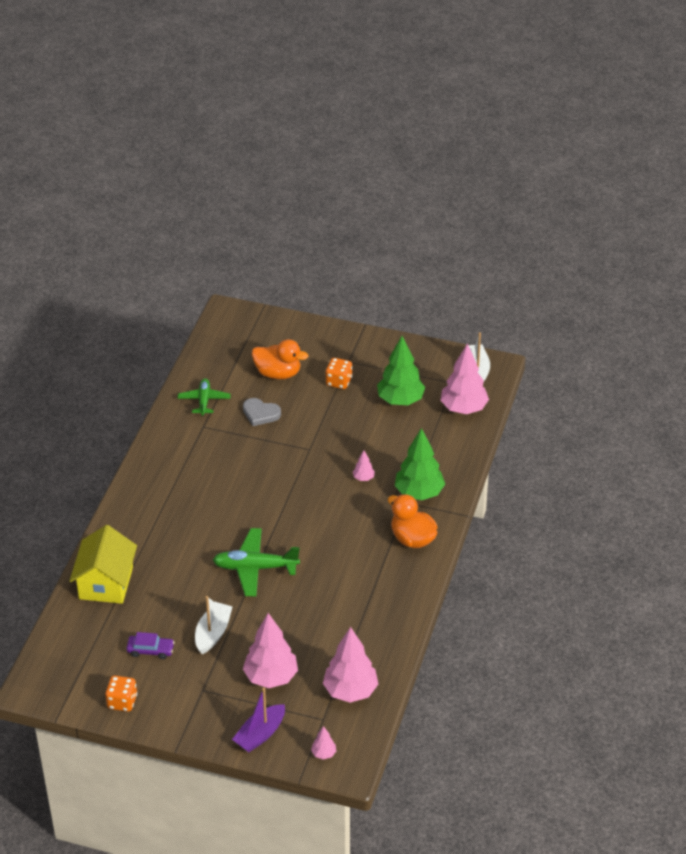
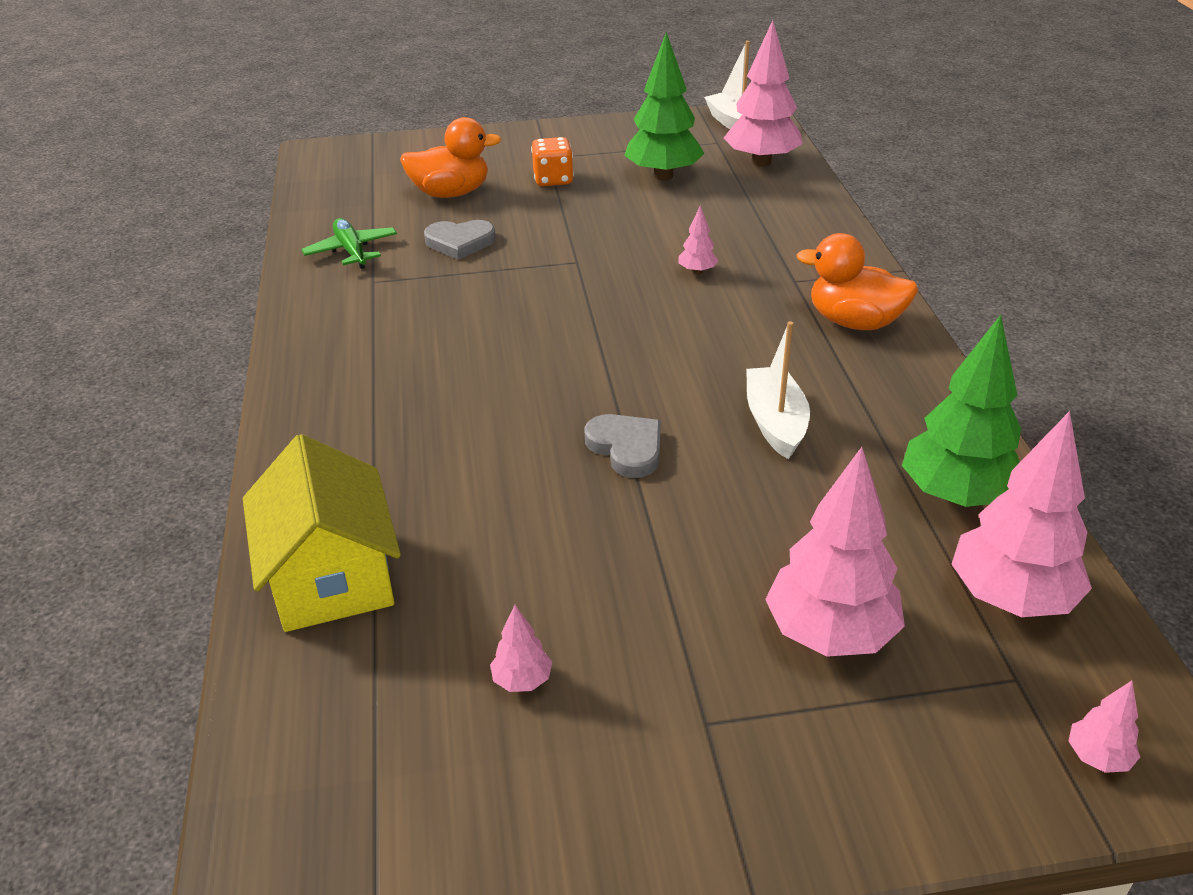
camera: 25 degrees left, 5 degrees down
(122, 702) = (532, 836): orange dice -> none
(150, 650) = (522, 680): purple car -> pink tree
(213, 633) = (635, 592): white boat -> white boat (775, 422)
(255, 568) = (626, 448): green plane -> grey heart
(260, 734) = (922, 774): purple boat -> none
(419, 493) = (802, 265): green tree -> green tree (956, 496)

